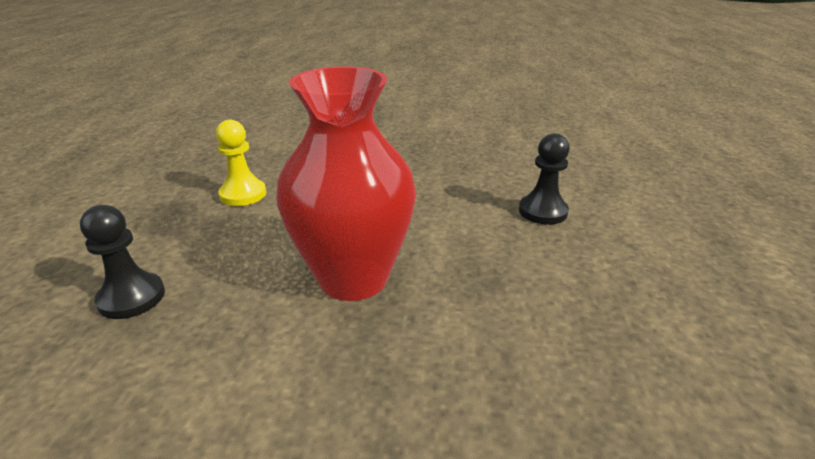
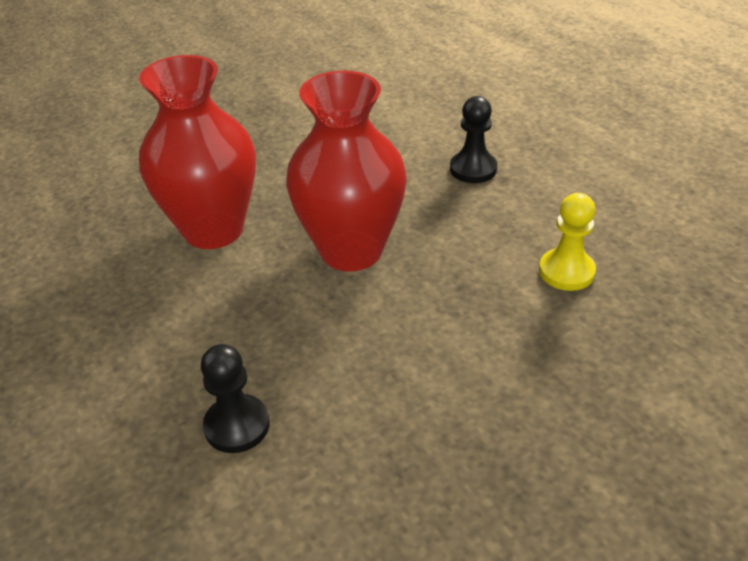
camera: 145 degrees right, 10 degrees up
(468, 383) = (213, 230): none -> red vase

